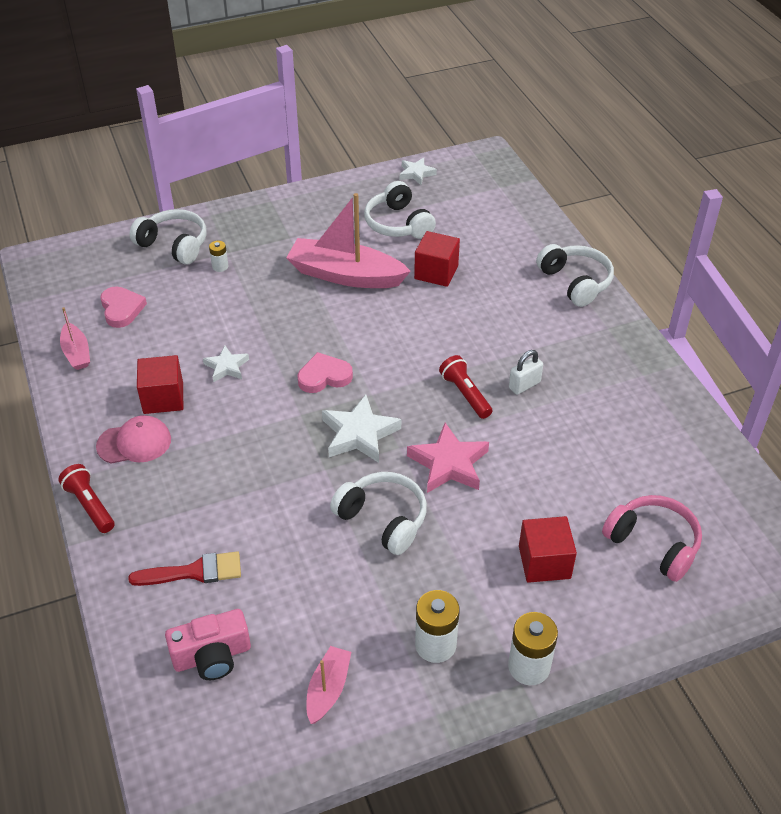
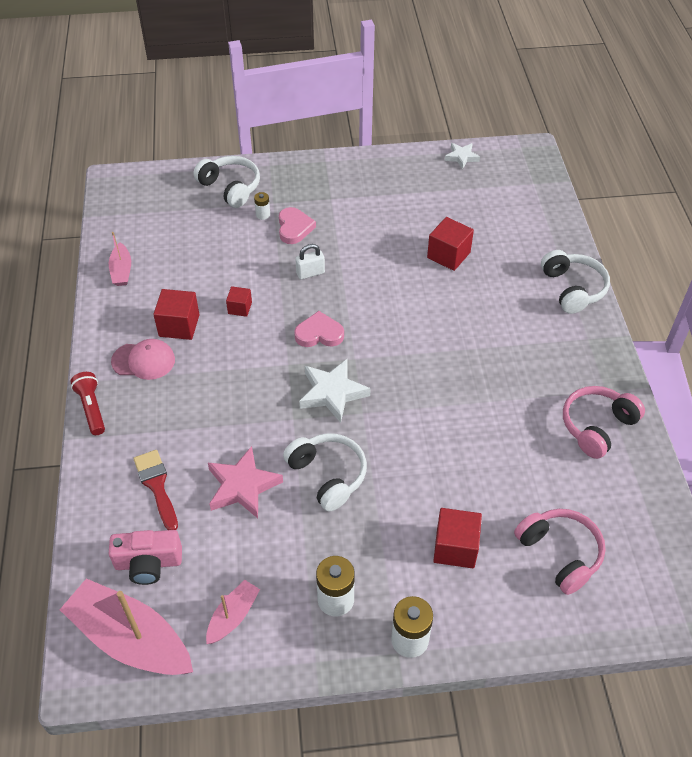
camera: 15 degrees right, 5 degrees up
(121, 309) = (169, 238): pink heart -> pink heart (294, 228)
(194, 572) = (157, 486): red brush -> red brush turned 120 degrees counterclockwise
(226, 367) = (240, 308): white star -> red cube
(345, 275) = (367, 243): pink boat -> pink boat (130, 639)
(398, 224) = (429, 202): white headphones -> none
(449, 464) = (401, 437): pink star -> pink star (243, 486)
(465, 394) = (437, 376): red flashlight -> none
(524, 385) = (492, 378): white padlock -> white padlock (310, 273)
(647, 411) = (597, 426): none -> pink headphones

